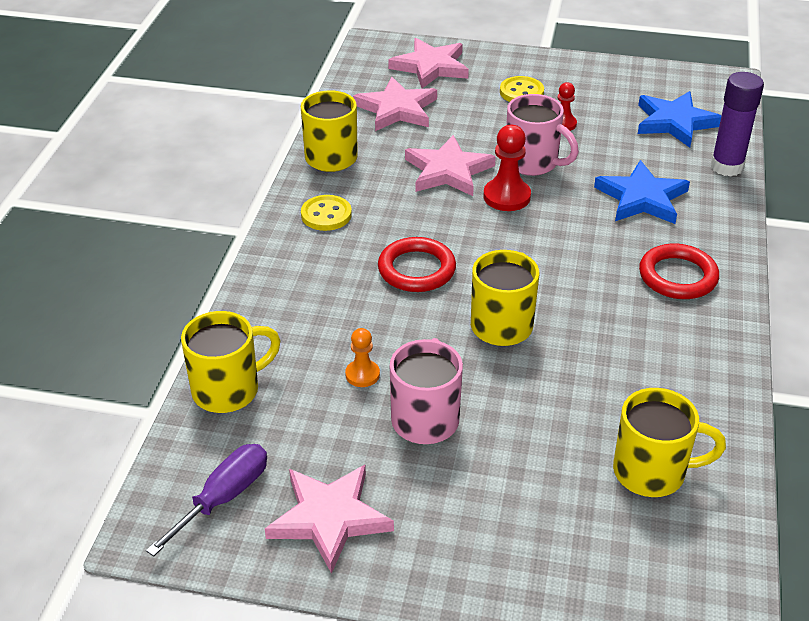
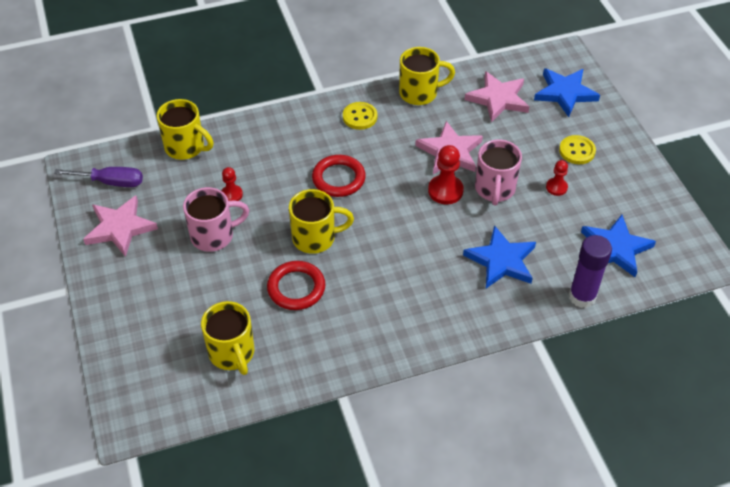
camera: 60 degrees right, 10 degrees up
(362, 374) = (231, 194): orange pawn -> red pawn
(430, 67) = (565, 93): pink star -> blue star
(678, 276) = (427, 308): red ring -> red ring (296, 288)

